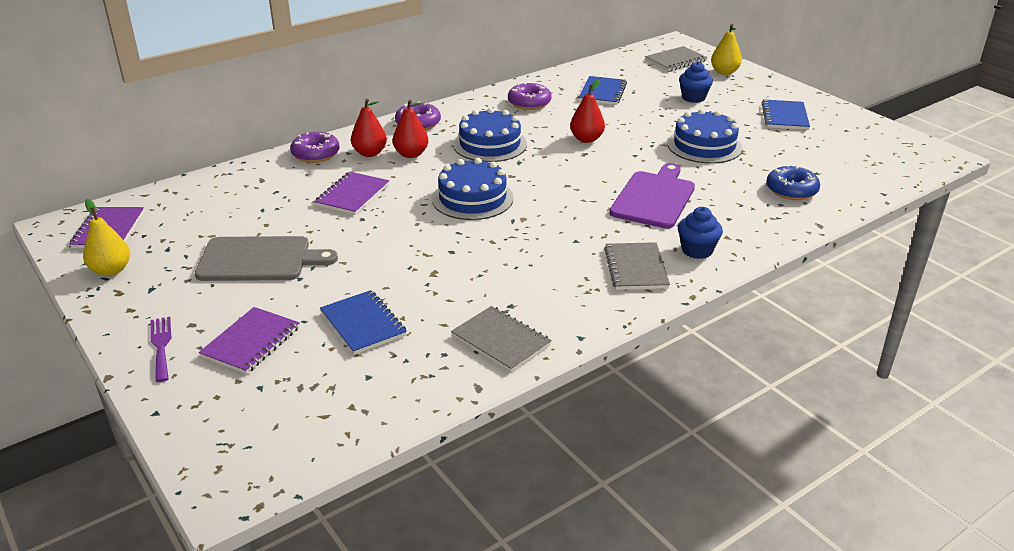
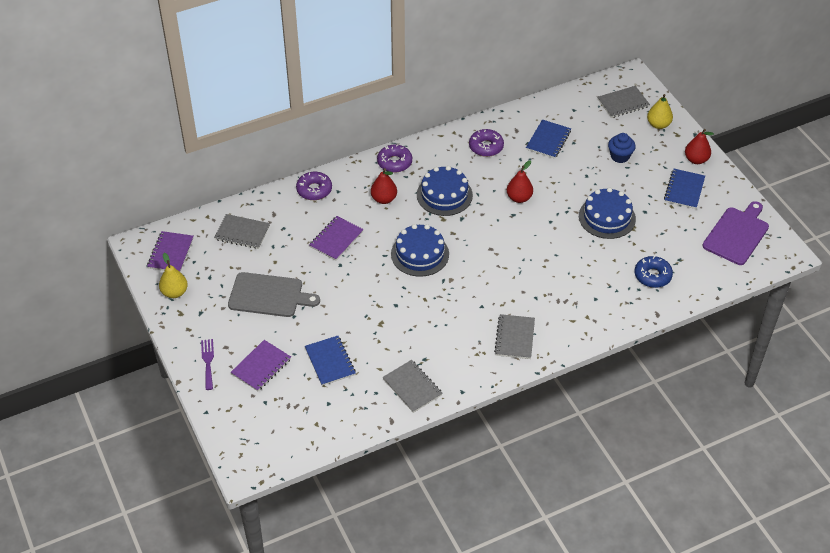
camera: 10 degrees right, 15 degrees up
(217, 200) = (242, 233): none -> grey notebook
(370, 153) = (353, 194): red pear -> red pear (696, 160)
(654, 198) = (549, 270): purple cutting board -> purple cutting board (737, 234)
(697, 250) = (561, 327): blue cupcake -> none

